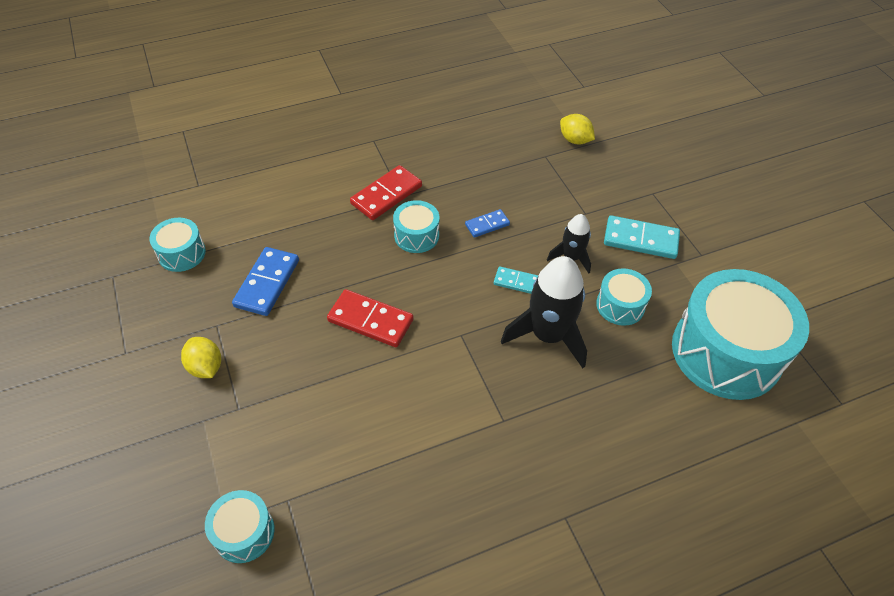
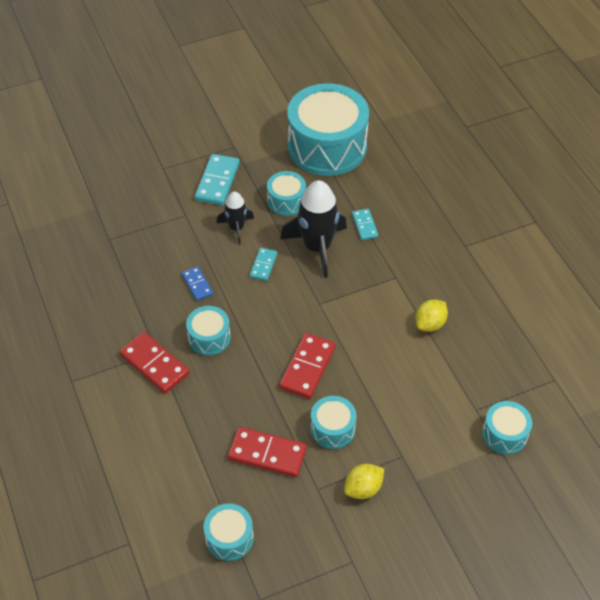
camera: 90 degrees left, 0 degrees up
(267, 283) = (267, 453): blue domino -> red domino
(286, 341) = (332, 429): none -> turquoise drum
(575, 140) = (89, 216): yellow lemon -> yellow lemon (430, 324)
(589, 389) = (365, 225): none -> turquoise domino

